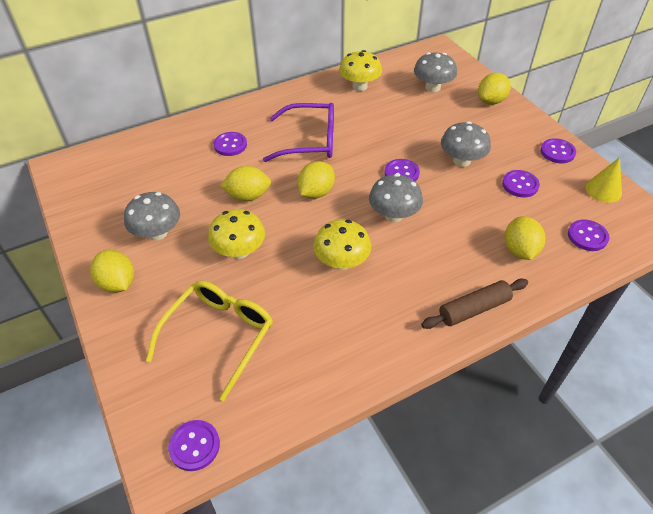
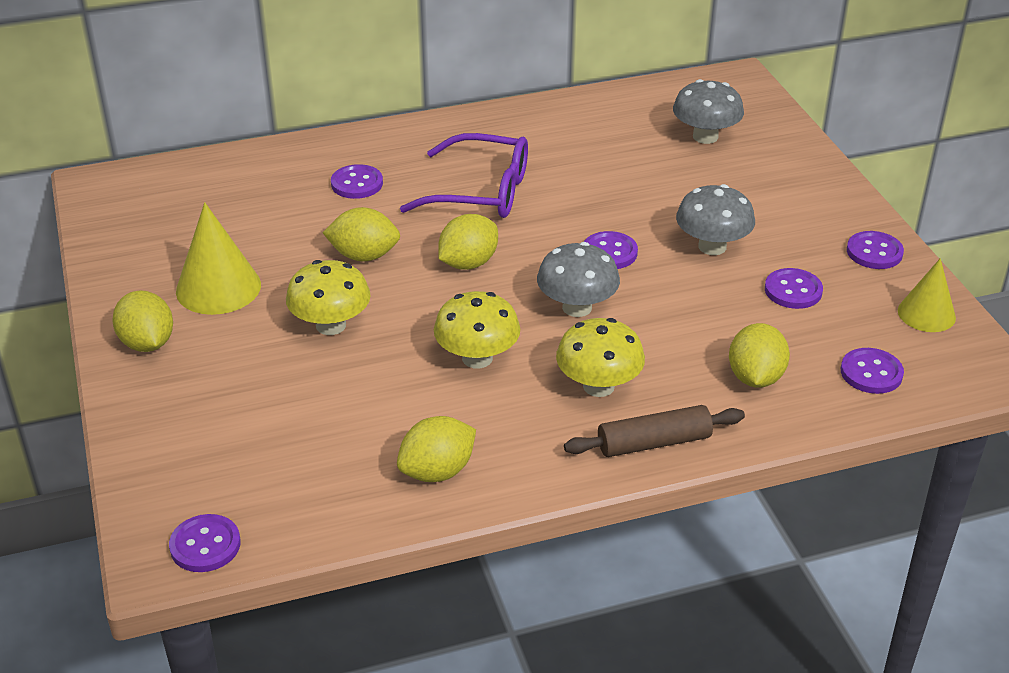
camera: 10 degrees right, 10 degrees down
(157, 233) = (218, 288): grey mushroom -> yellow cone
(218, 336) = (272, 425): yellow glasses -> none
(360, 86) = (586, 122): yellow mushroom -> yellow mushroom (598, 386)
(491, 101) = (794, 167): yellow lemon -> yellow lemon (437, 471)

